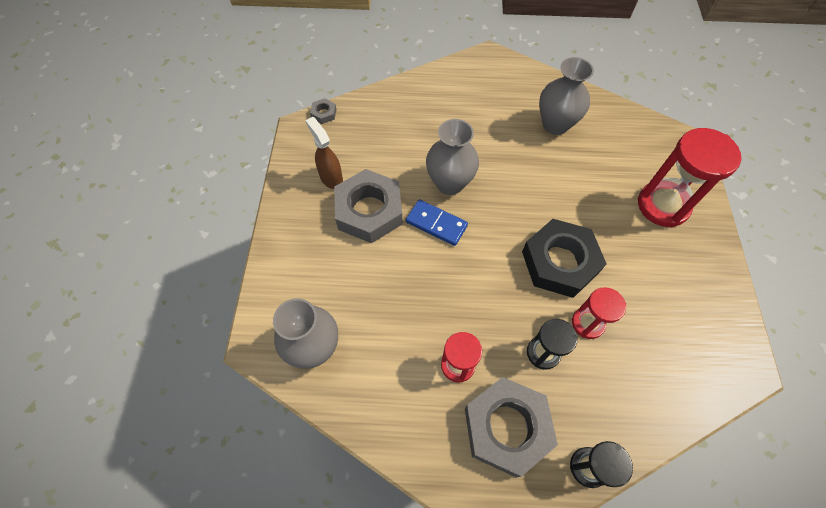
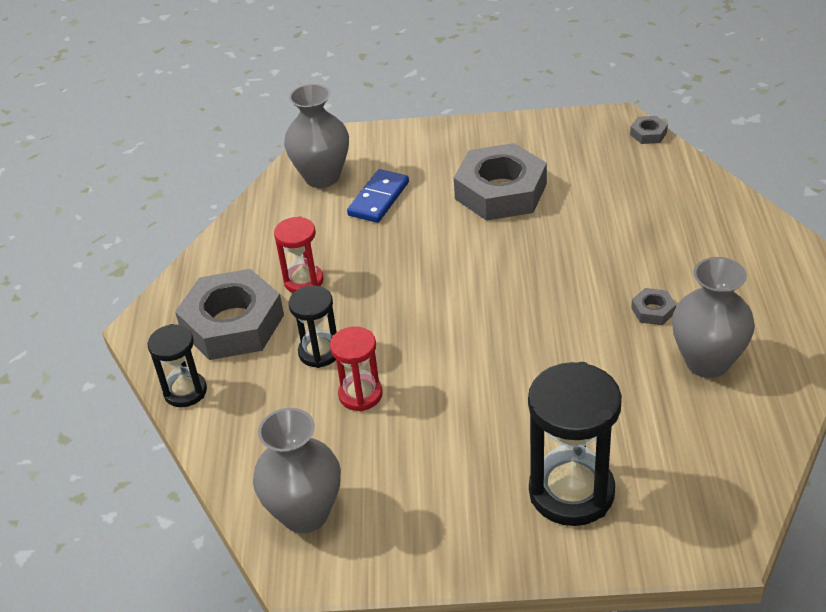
camera: 90 degrees right, 20 degrees down
(331, 178) = (544, 155): brown spray bottle -> none
(436, 224) = (491, 249): blue domino -> blue domino (378, 199)
(449, 183) = (560, 255): grey vase -> grey vase (305, 513)
(509, 142) = (653, 311): none -> grey nut
(559, 262) = (449, 367): black nut -> none
(662, 205) = (571, 492): red hourglass -> black hourglass

